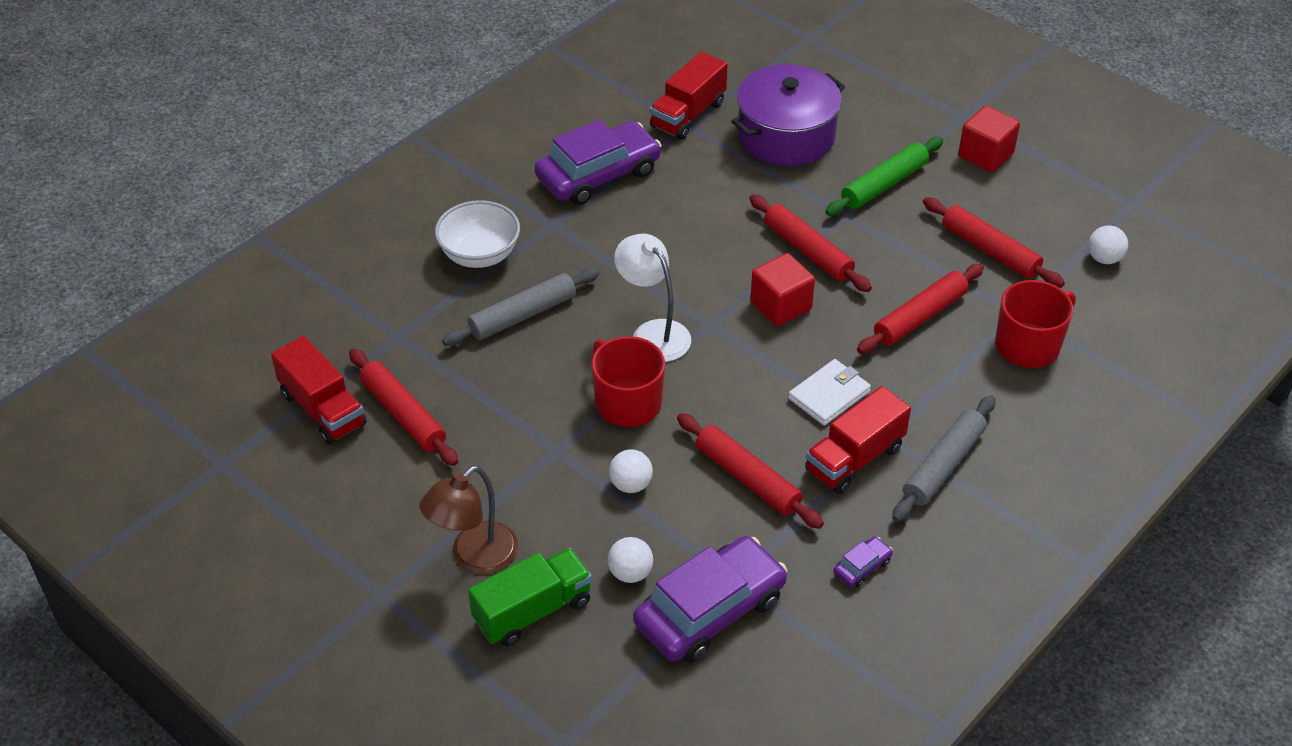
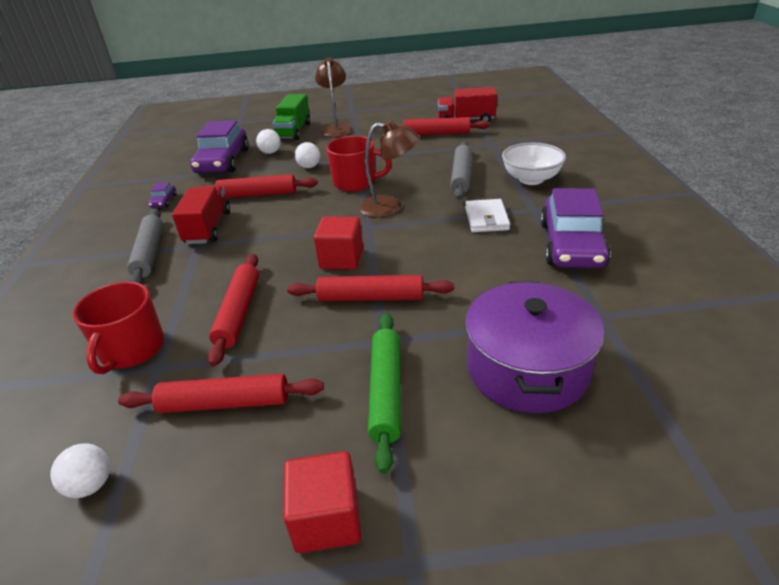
camera: 135 degrees right, 10 degrees down
(653, 333) = (390, 207): white lamp -> brown lamp
(688, 115) = (618, 323): red truck -> none
(829, 395) = (254, 241): white wallet -> white wallet (486, 218)

